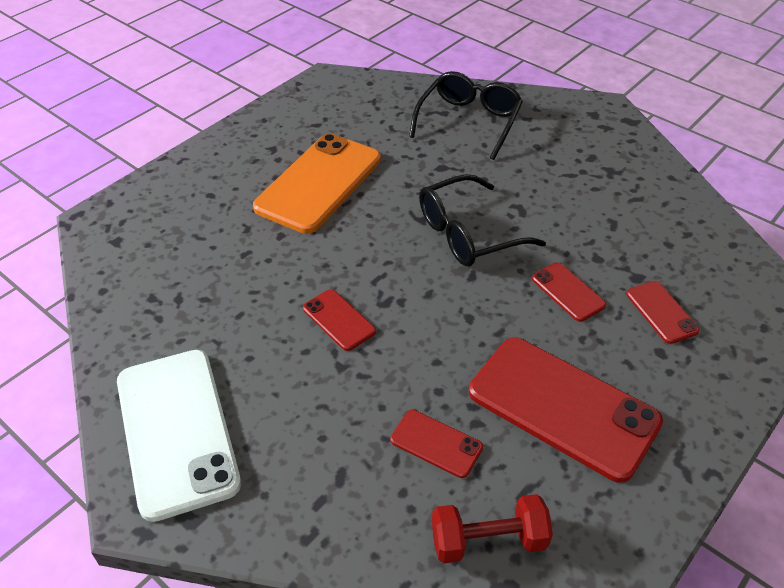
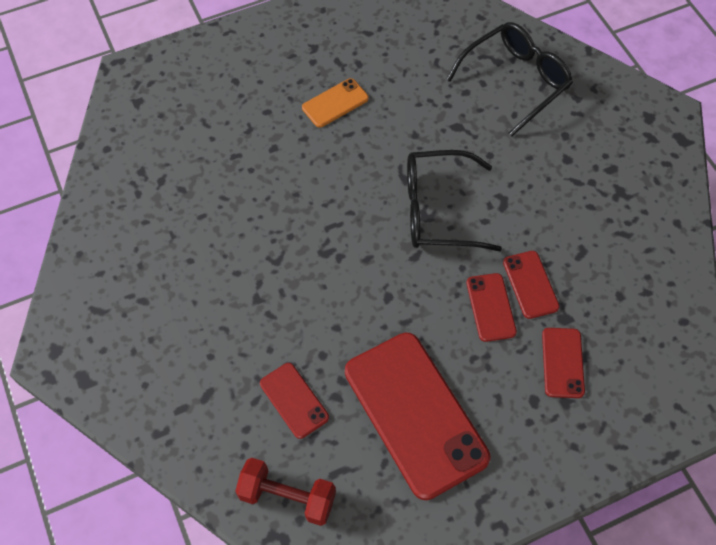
camera: 25 degrees right, 15 degrees up
(177, 431) = (107, 303): white phone -> none
(319, 183) = (335, 103): orange phone -> orange phone, size x0.47
(339, 320) = (278, 254): red phone -> red phone (530, 284)

